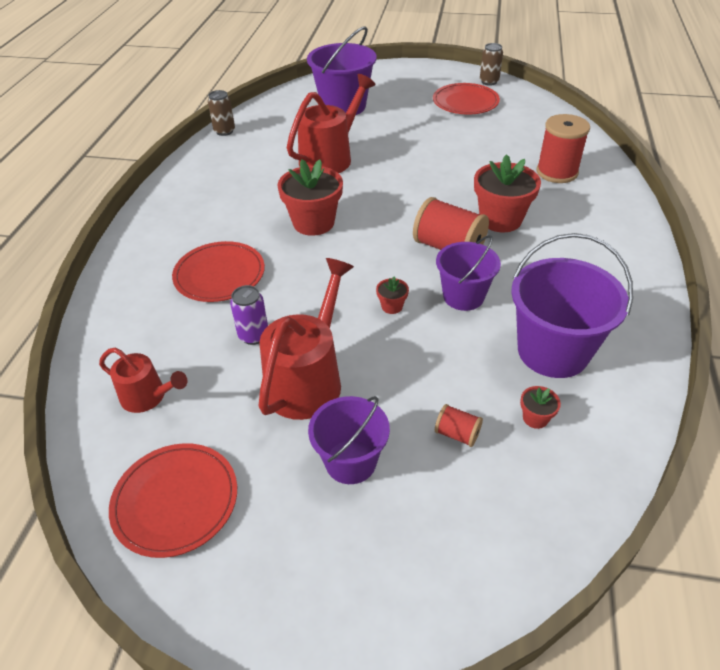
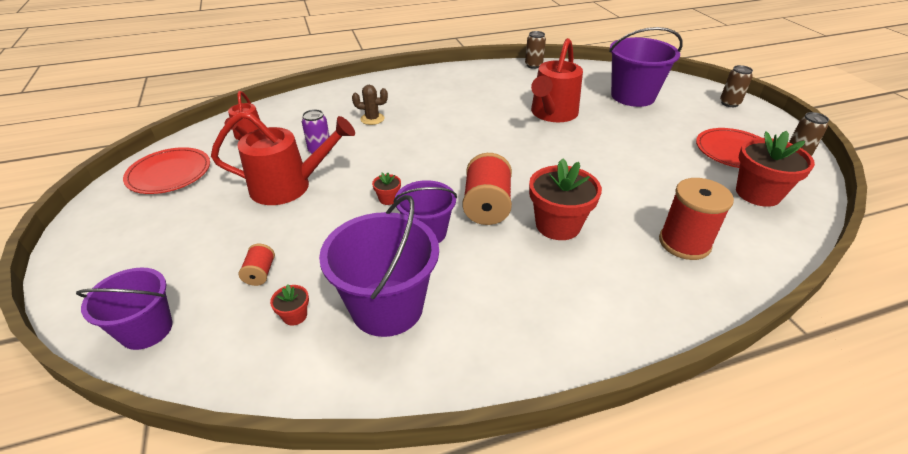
camera: 60 degrees right, 5 degrees down
(219, 275) = (372, 119): red plate -> brown cactus
(313, 223) = (460, 134): red flower pot -> red flower pot (758, 193)
(331, 157) = (552, 114): red watering can -> red watering can turned 105 degrees clockwise
(350, 461) = (217, 229): purple bucket -> purple bucket (146, 329)
(399, 72) = (729, 103): none -> brown can

